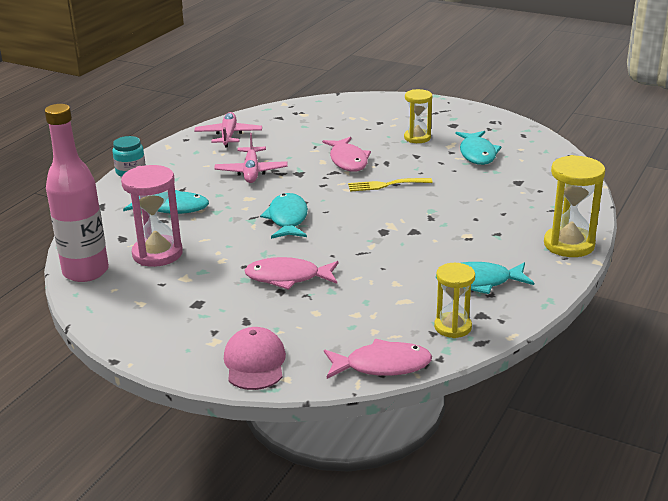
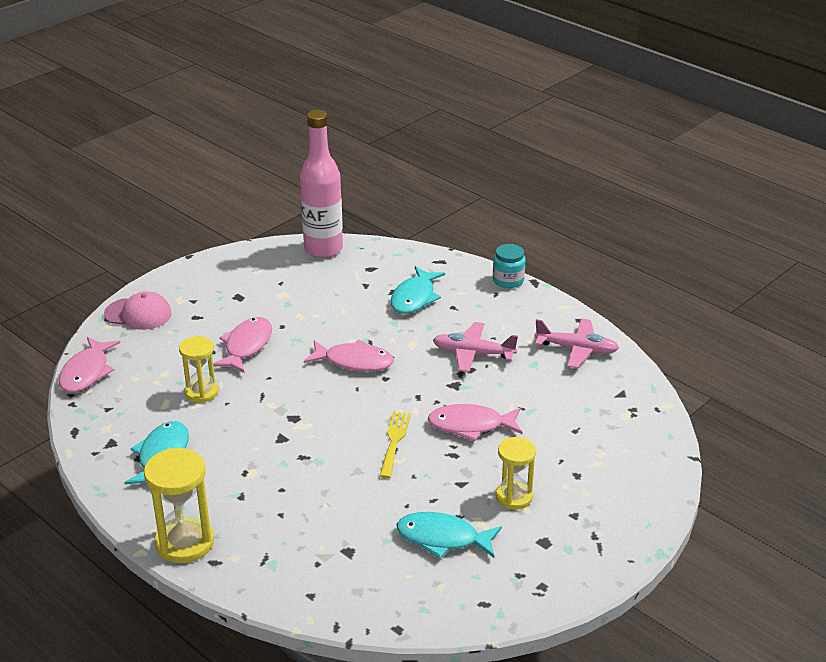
camera: 105 degrees right, 5 degrees up
(157, 254) = (331, 284): pink hourglass -> none
(287, 219) = (354, 362): turquoise fish -> pink fish
(453, 327) = (106, 421): yellow hourglass -> yellow hourglass (201, 392)

